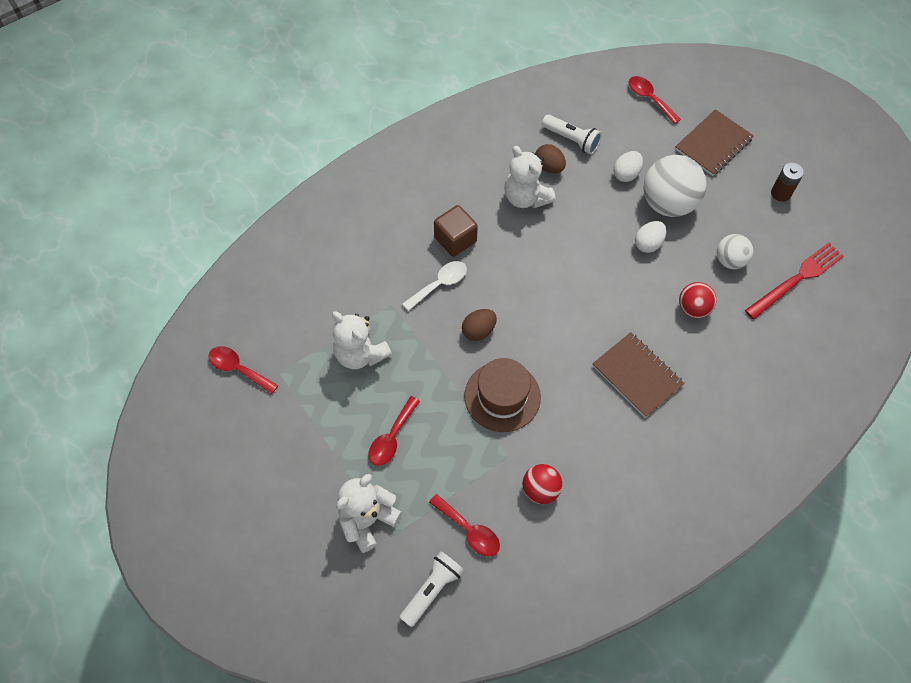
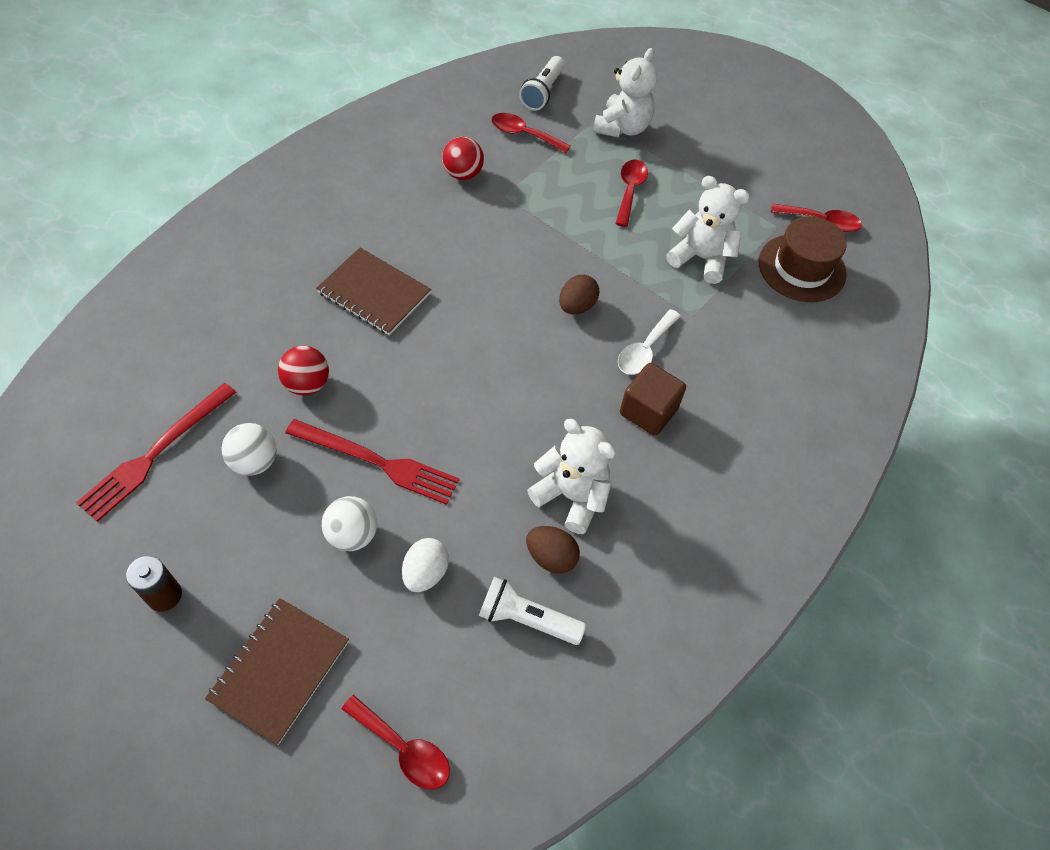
camera: 160 degrees right, 5 degrees down
(502, 396) = (527, 245): brown hat -> brown hat (801, 268)
(648, 244) = (377, 462): white egg -> red fork
(668, 203) = (352, 534): white ball -> white ball, size x0.56

